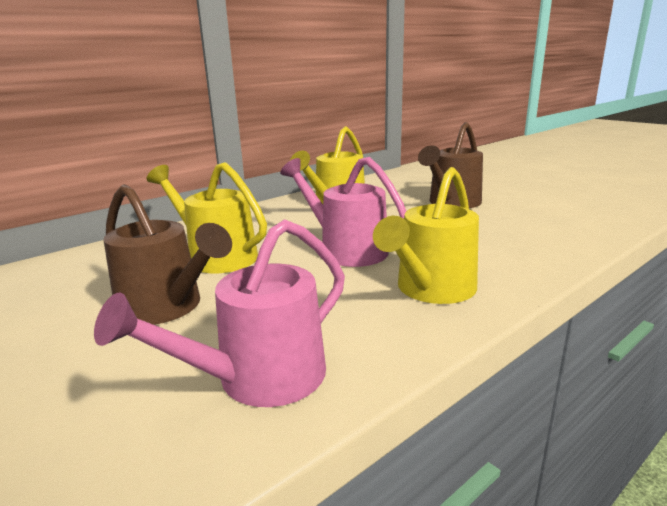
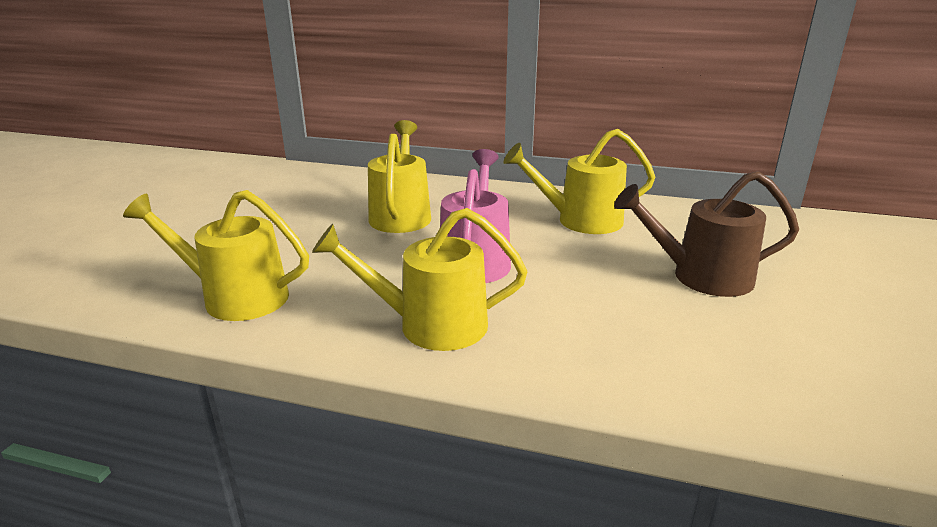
camera: 55 degrees right, 5 degrees up
(167, 308) = (304, 233): brown watering can -> none
(258, 379) = (235, 297): pink watering can -> yellow watering can

